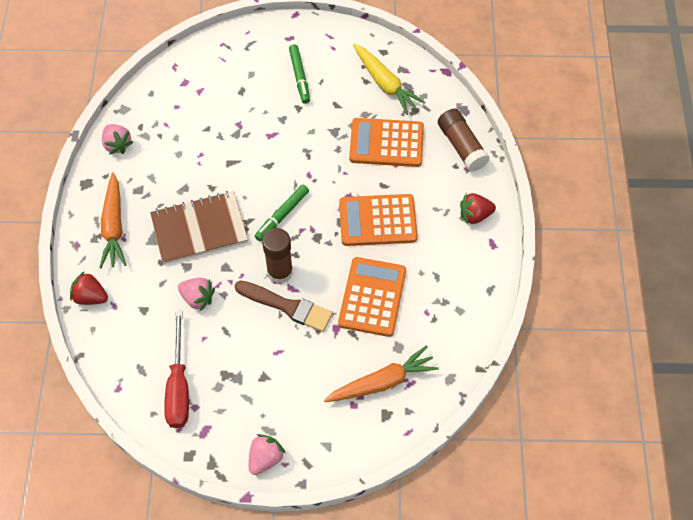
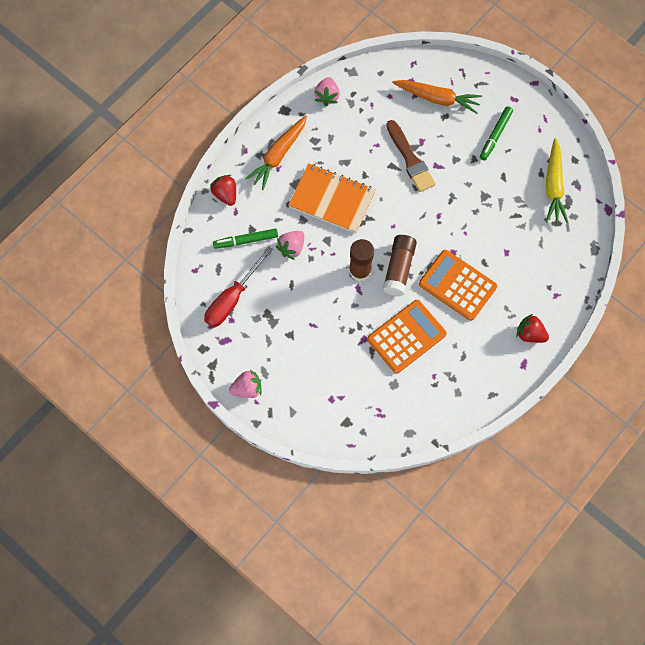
camera: 40 degrees right, 10 degrees up
(197, 298) = (291, 248): pink strawberry -> pink strawberry turned 60 degrees clockwise
(199, 229) = (332, 199): brown notebook -> orange notebook
(282, 215) = (395, 231): green marker -> green marker (246, 240)
(287, 306) = (344, 299): brown brush -> brown brush (410, 159)
(382, 382) = (362, 399): orange carrot -> orange carrot (437, 98)
(386, 143) = (514, 232): orange calculator -> none
(461, 146) = (567, 276): brown glue stick -> brown glue stick (399, 269)

